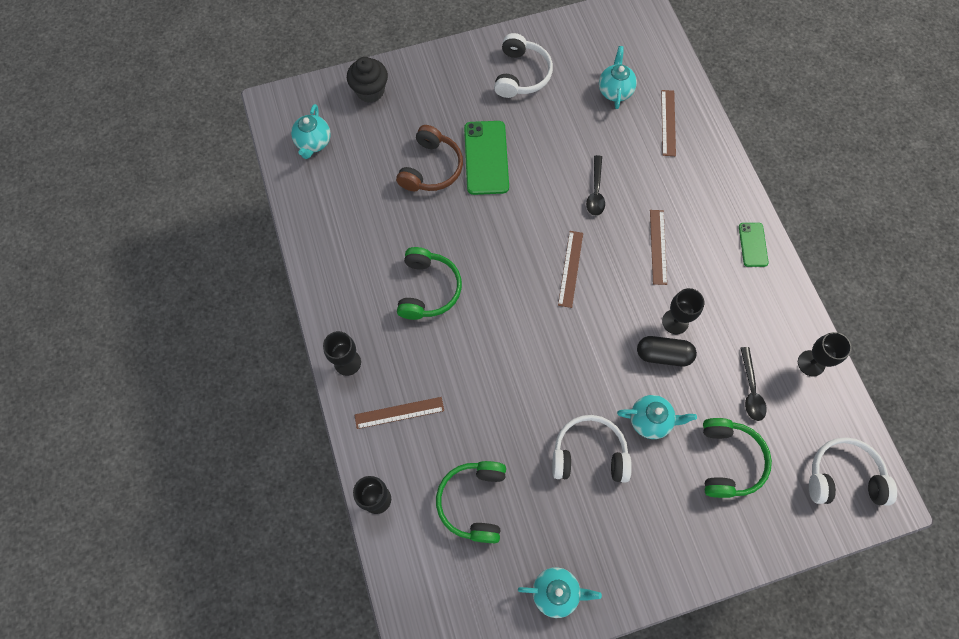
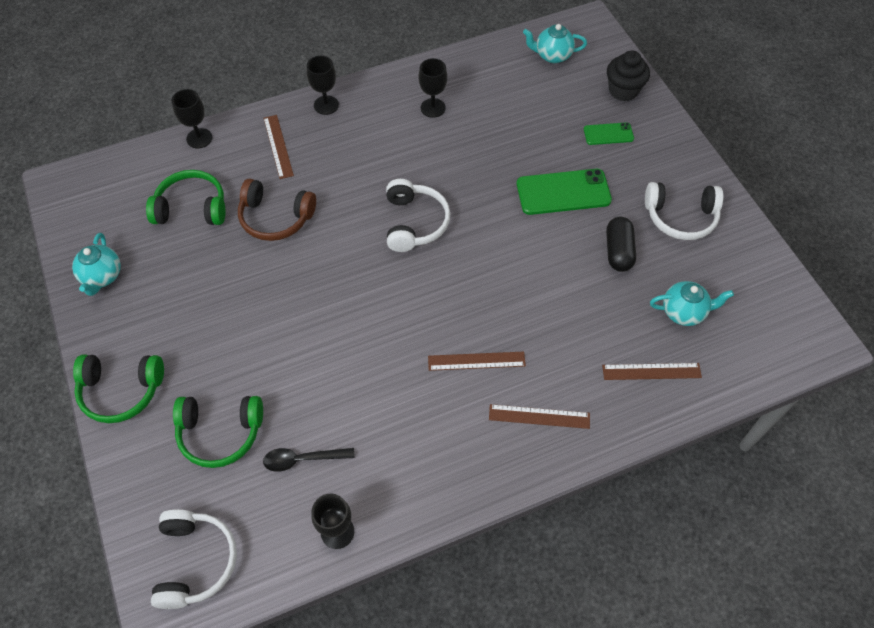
camera: 85 degrees right, 10 degrees down
(428, 289) = (404, 156): green headphones -> green headphones (121, 391)
(431, 168) = (541, 147): brown headphones -> brown headphones (275, 217)
(570, 268) = (439, 275): brown ruler -> brown ruler (539, 416)
(589, 454) = (233, 299): white headphones -> white headphones (414, 223)
(595, 191) = (539, 296): black spoon -> none
(650, 420) = (267, 355): turquoise teapot -> none
(663, 355) = (342, 367): black capsule -> black capsule (618, 251)
(675, 321) = (383, 379): black goblet -> black goblet (433, 108)
(753, 244) = (492, 468): green phone -> green phone (608, 134)

